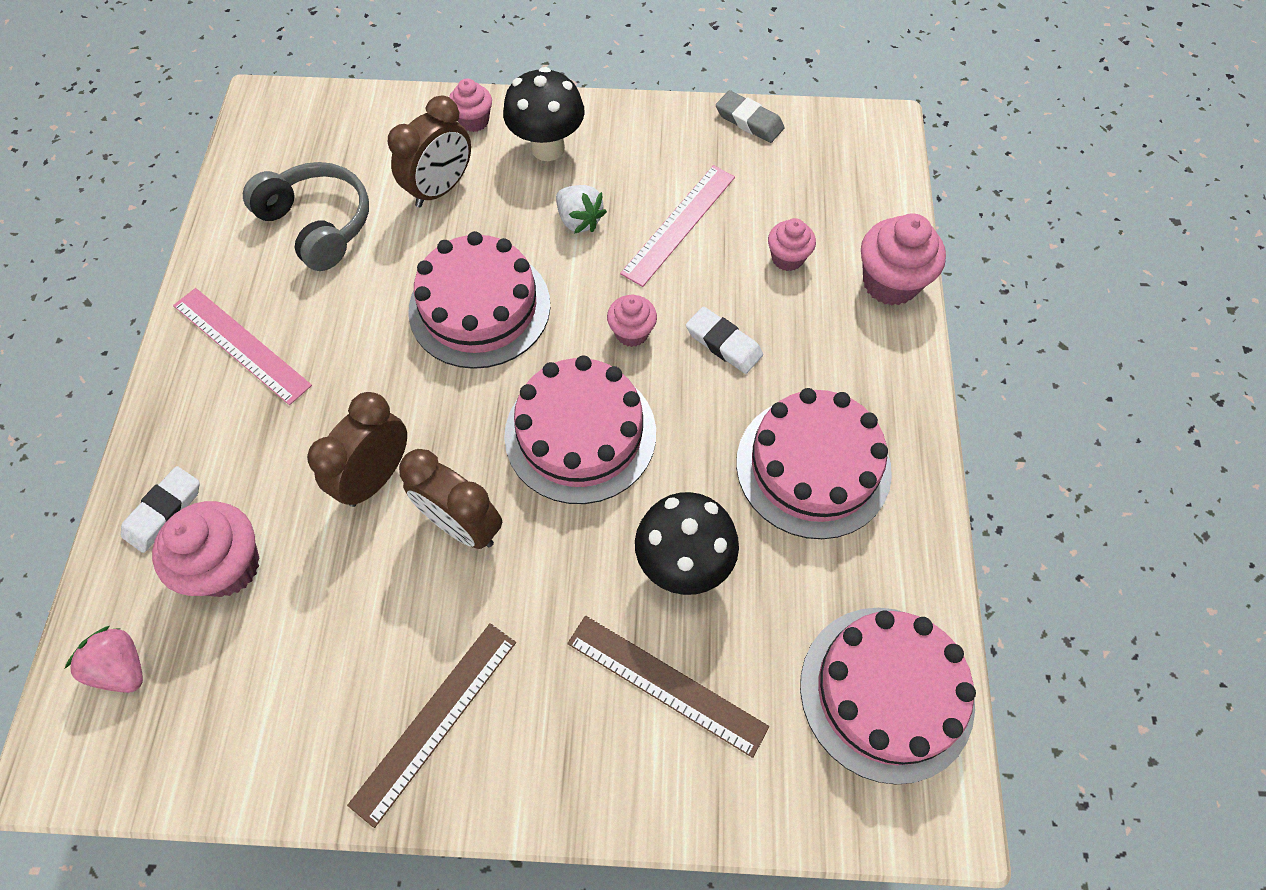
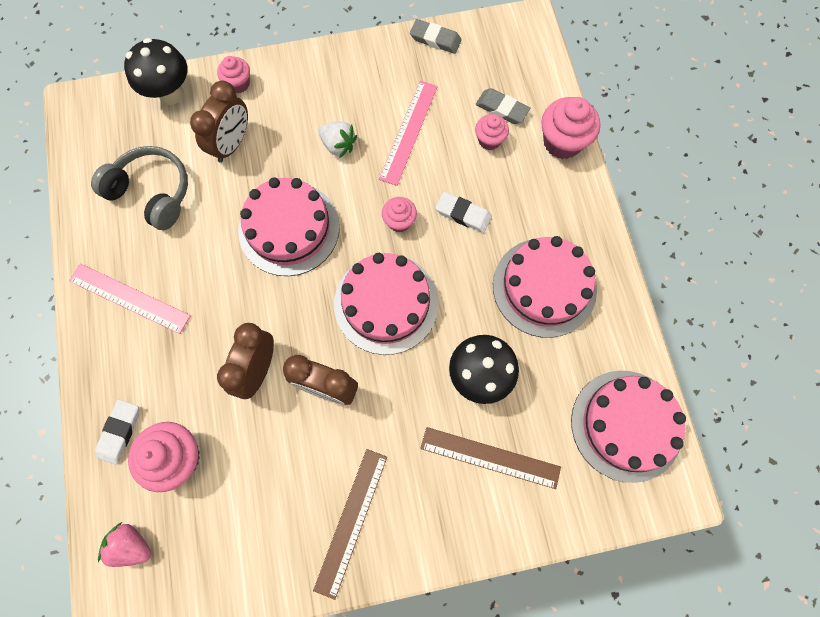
camera: 15 degrees left, 10 degrees up
(548, 148) = (299, 93): black mushroom -> black mushroom (171, 94)
(816, 223) = (502, 109): none -> grey eraser

